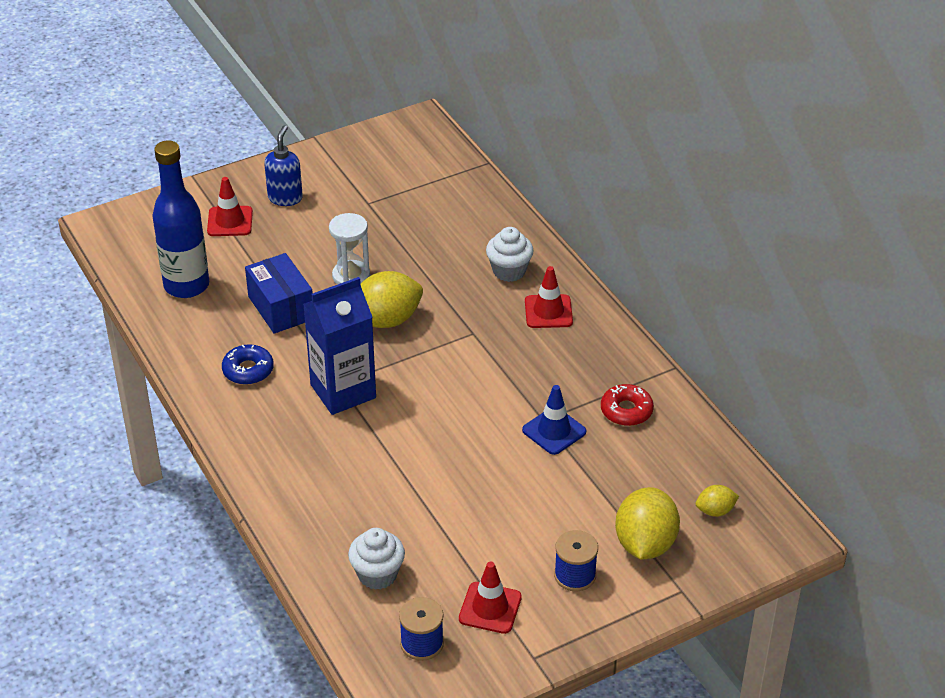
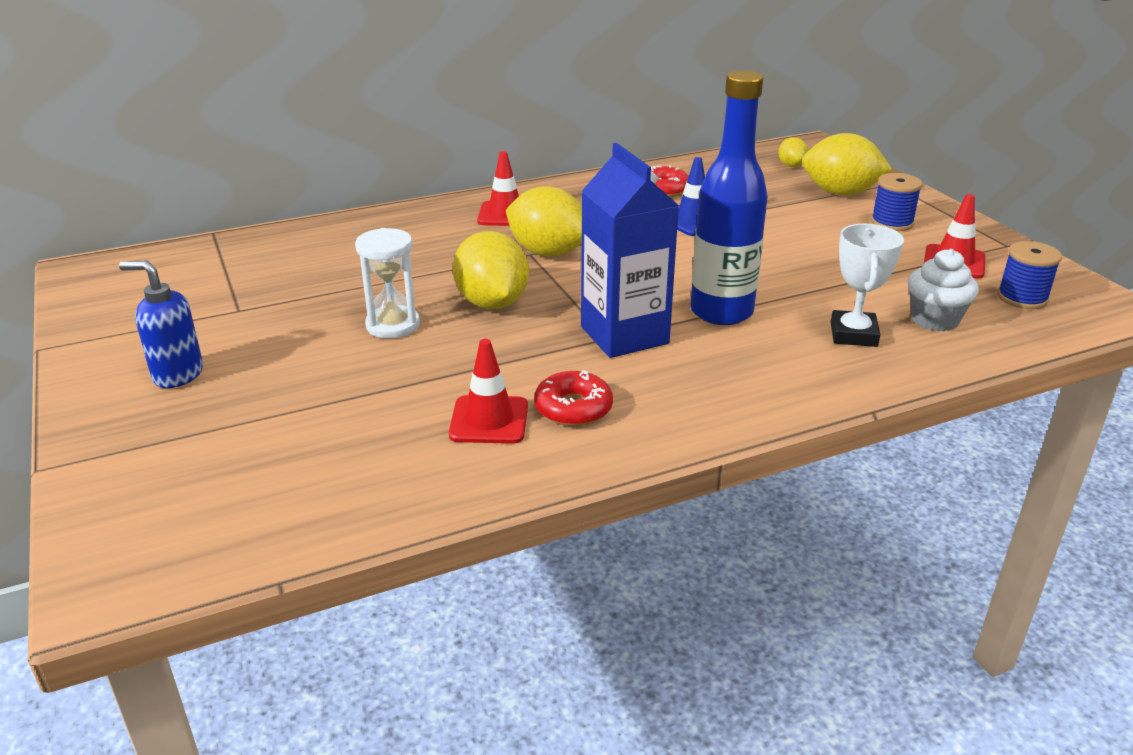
camera: 85 degrees left, 10 degrees down
(186, 285) = (350, 470): blue bottle -> blue bottle (721, 312)
(230, 221) = (203, 427): red traffic cone -> red traffic cone (489, 420)
(248, 370) = (573, 408): blue donut -> red donut
(281, 308) = (440, 380): blue box -> none
(350, 520) = (853, 334): none -> white trophy
(476, 343) = (548, 252): none -> yellow lemon
(509, 271) = (427, 230): white cupcake -> none

